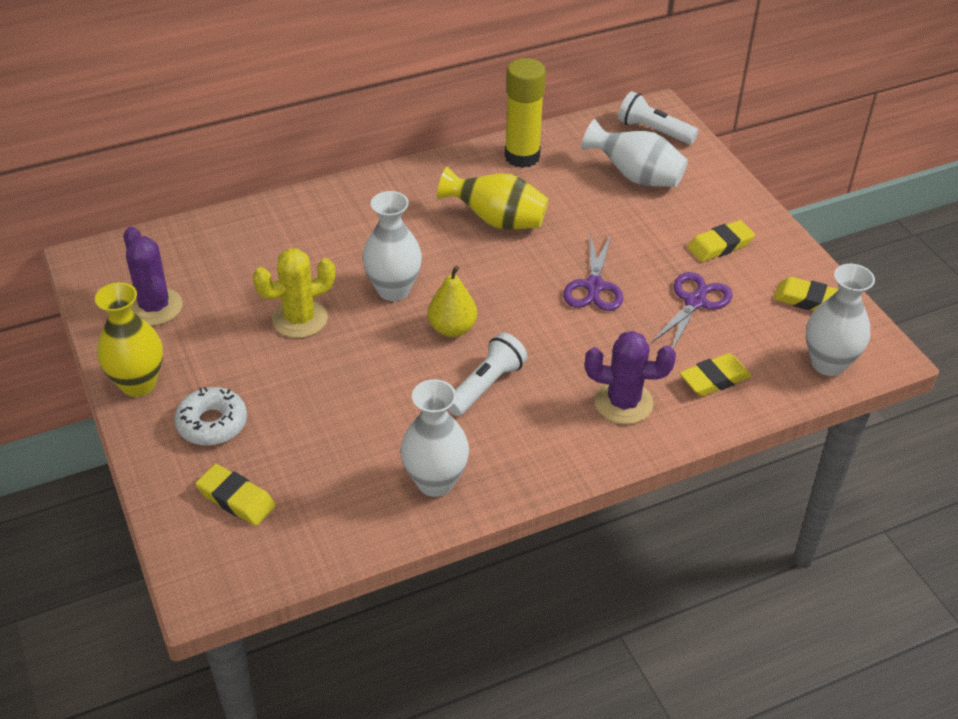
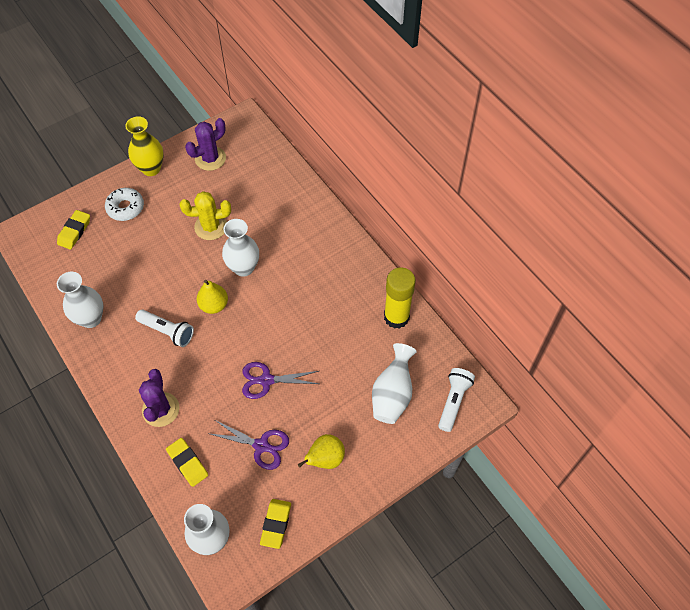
camera: 80 degrees right, 15 degrees up
(300, 319) = (211, 227): yellow cactus -> yellow cactus turned 60 degrees counterclockwise
(496, 220) = (322, 312): yellow vase -> none
(720, 245) = (325, 459): yellow eraser -> yellow pear

